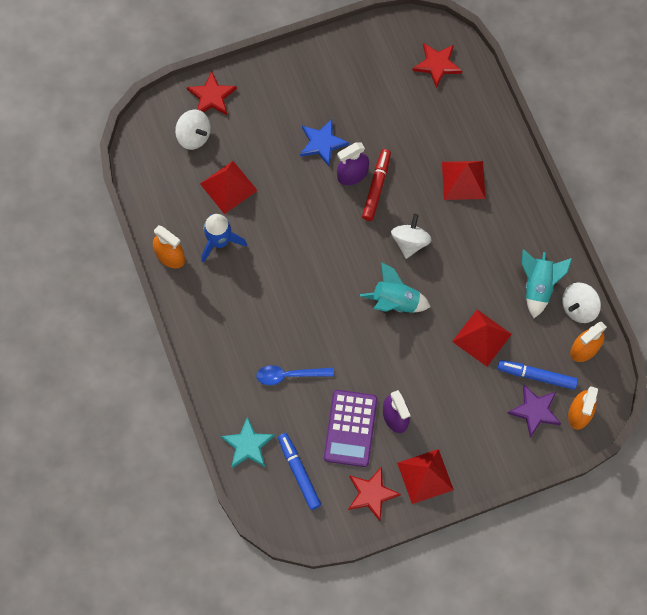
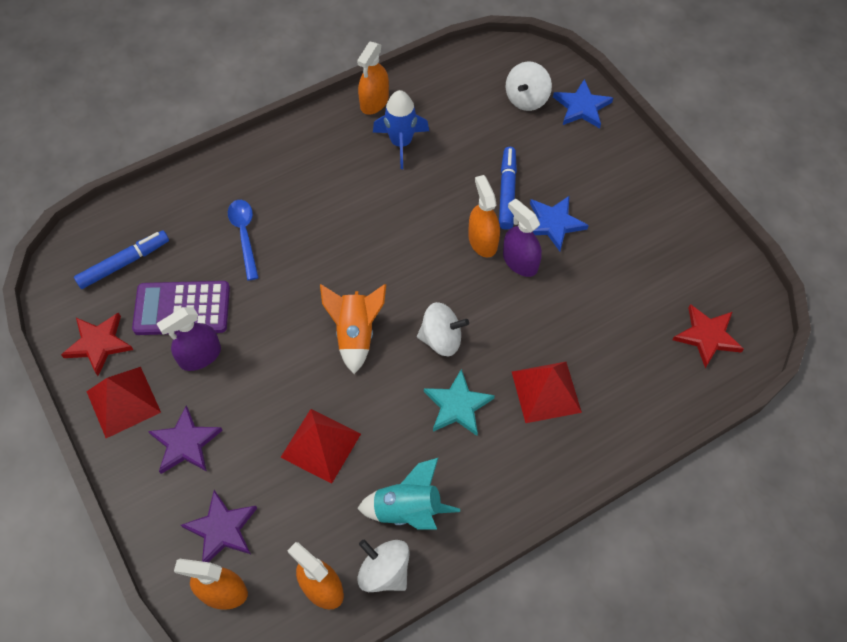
camera: 80 degrees right, 10 degrees down
(212, 96) = (582, 107): red star -> blue star
(228, 187) = (471, 140): red pyramid -> none
(248, 445) = (155, 208): turquoise star -> turquoise star (457, 405)
(329, 197) = (482, 241): none -> orange spray bottle
(376, 187) = (509, 290): red marker -> none
(395, 302) = (355, 334): turquoise rocket -> orange rocket
(466, 432) = (185, 443): none -> purple star
(536, 376) = (273, 525): blue marker -> blue marker (507, 192)

